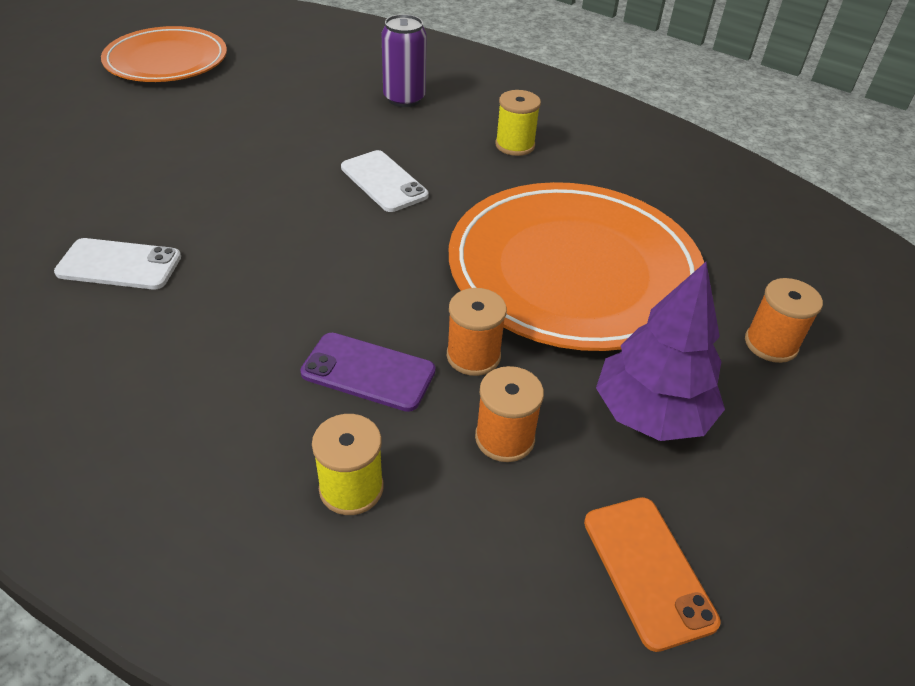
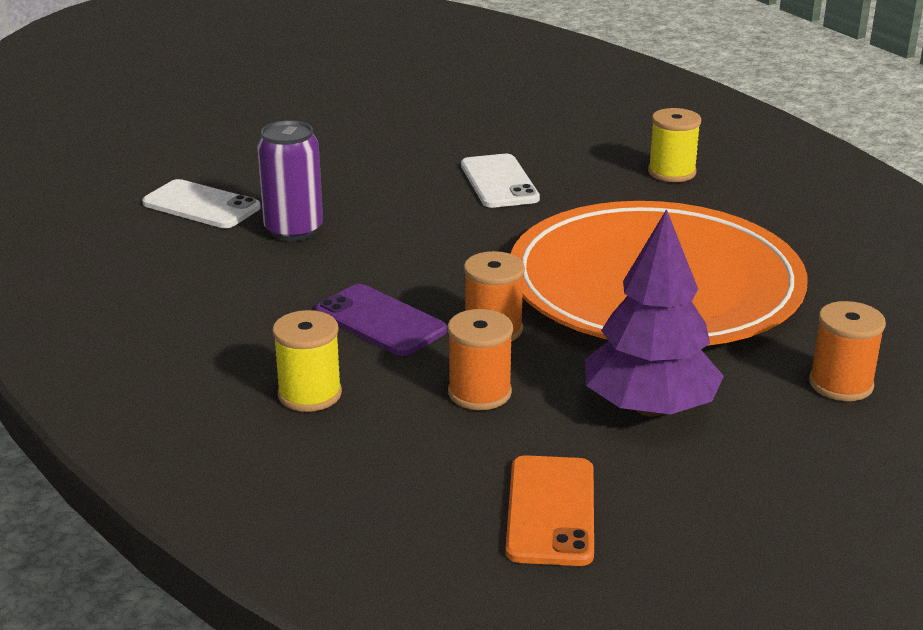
camera: 25 degrees right, 15 degrees down
(166, 61) = (340, 54): orange plate -> none
(404, 99) = (573, 116): purple can -> purple can (293, 230)

